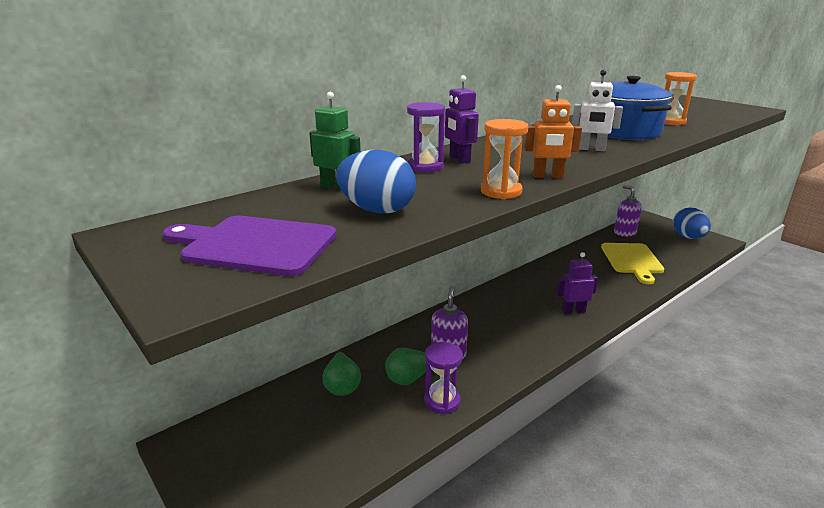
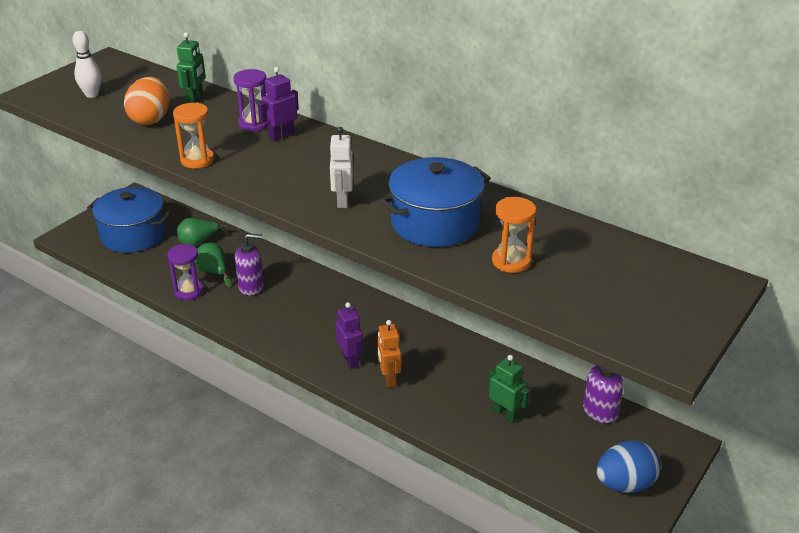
camera: 75 degrees right, 10 degrees up
(255, 245) = (92, 95): purple cutting board -> white bowling pin
(287, 447) = (133, 235): none -> blue pot
(377, 210) = (151, 119): blue egg -> orange egg
(548, 176) = (243, 178): orange robot -> orange robot (389, 378)
(632, 260) = (505, 414): yellow cutting board -> green robot

